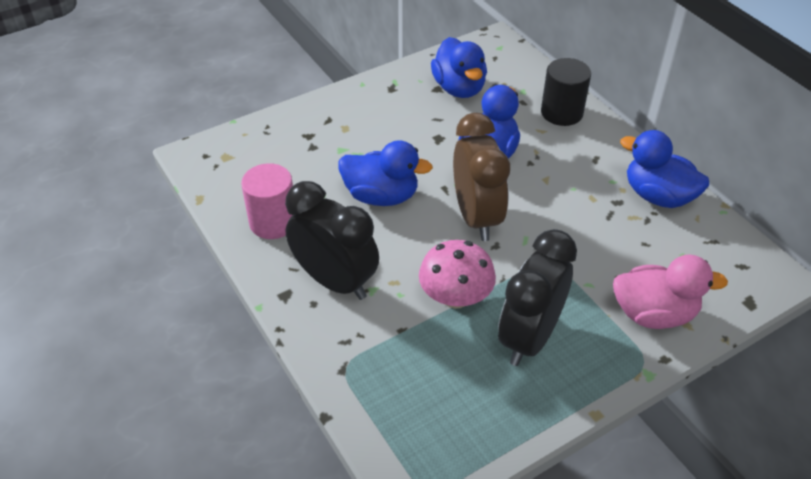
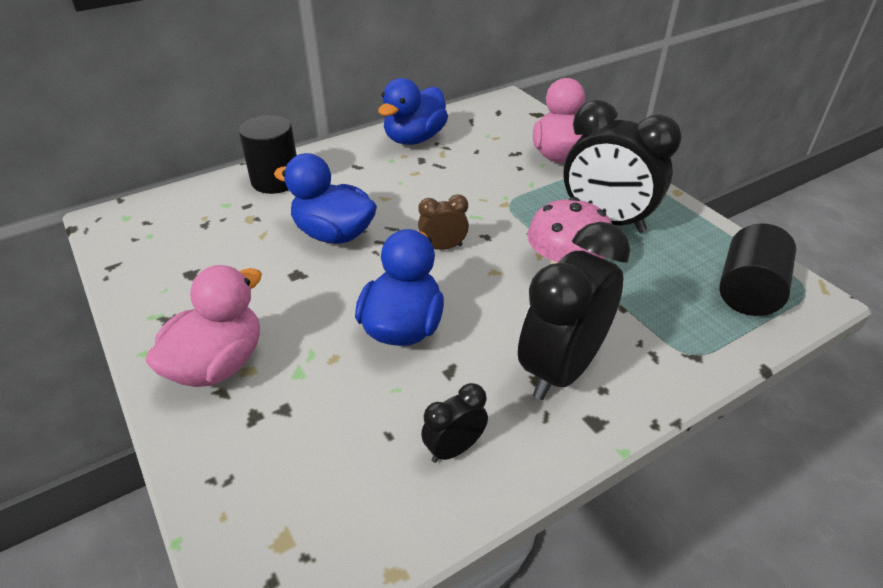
camera: 90 degrees left, 5 degrees down
(273, 222) = (454, 448): pink cylinder -> black clock
(351, 115) = (218, 364): none -> pink duck
(424, 433) = (748, 291): none -> black cylinder
(459, 88) = (198, 254): blue duck -> none
(477, 217) = (443, 247): brown clock -> brown clock, size x0.47

